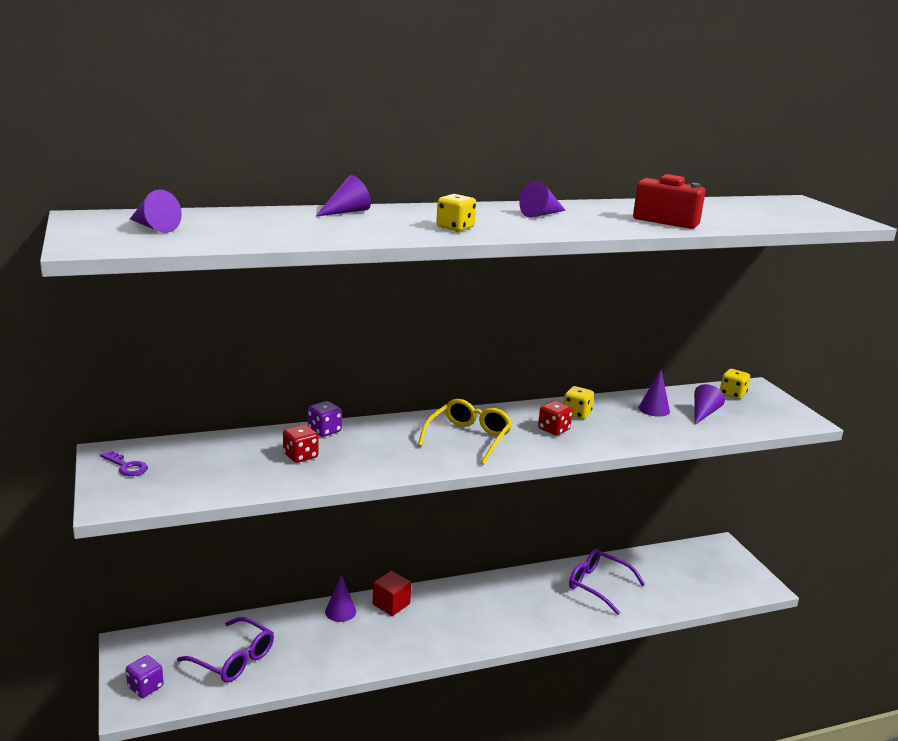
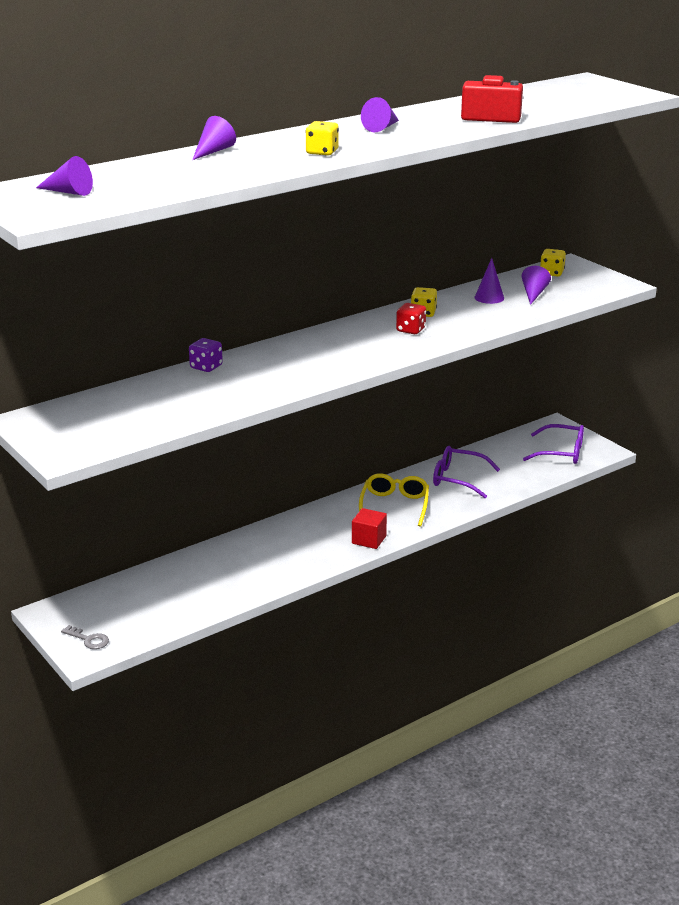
camera: 15 degrees left, 5 degrees up
(126, 466) = (50, 427): purple key -> none
(145, 687) = (88, 639): purple dice -> grey key
(233, 659) = (156, 602): purple glasses -> purple glasses (561, 452)
(300, 456) = (201, 391): red dice -> none
(340, 611) = (232, 546): purple cone -> none
(391, 604) = (276, 531): red cube -> red cube (369, 540)
(468, 438) = (340, 350): yellow glasses -> yellow glasses (394, 505)

